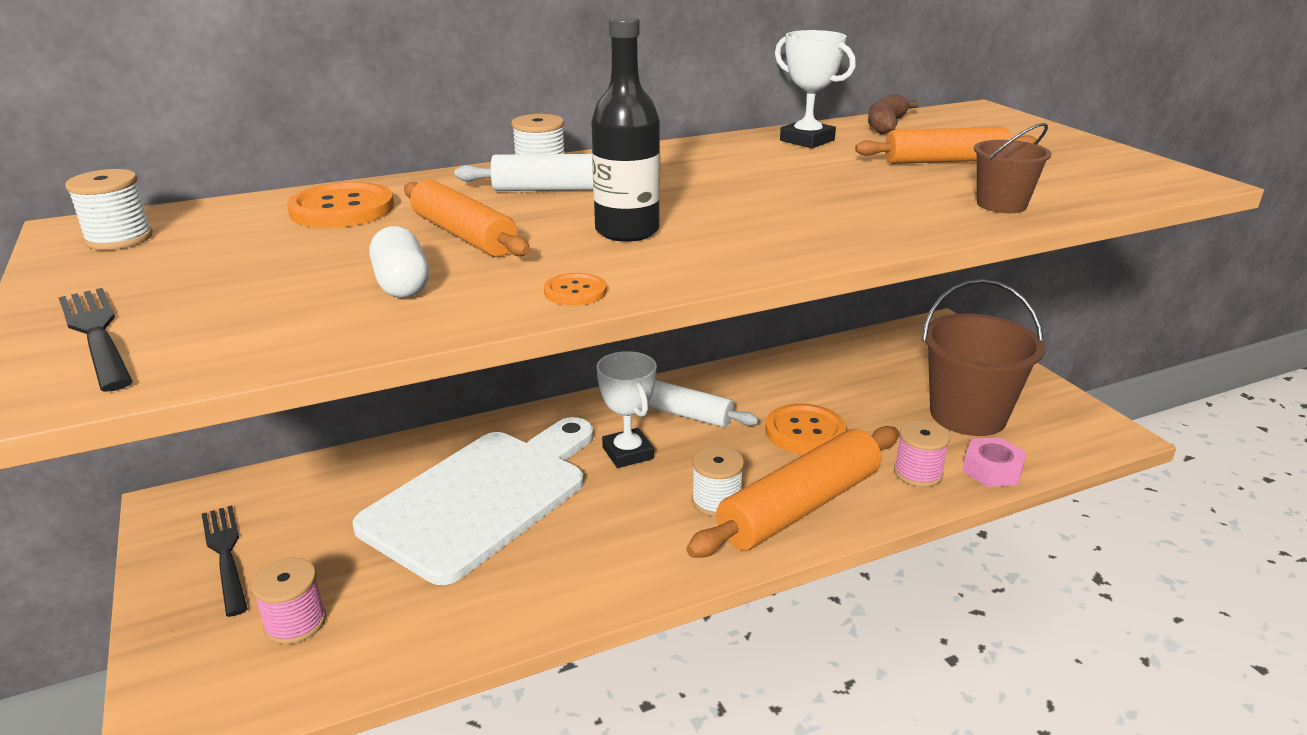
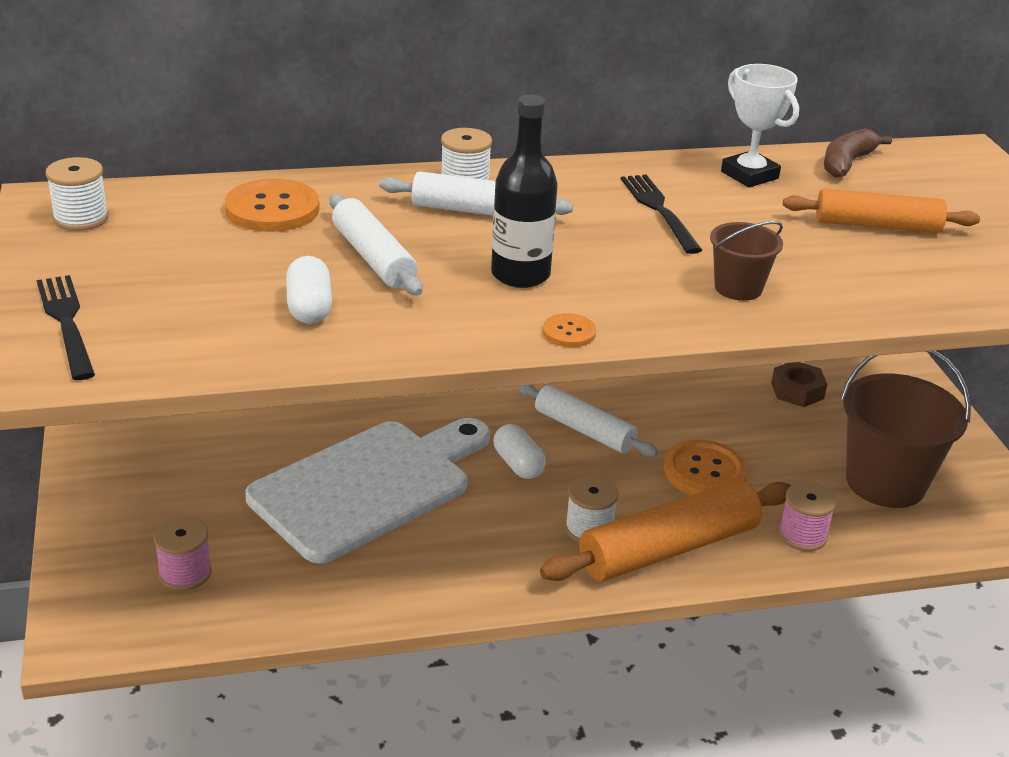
camera: 10 degrees right, 5 degrees up
(225, 554) = (131, 500): black fork -> black fork (658, 210)
(464, 235) = (374, 258): orange rolling pin -> white rolling pin
(575, 292) = (452, 338): orange button -> orange button (569, 332)
(628, 453) = (518, 464): white trophy -> white capsule
(857, 353) = (797, 391): none -> brown nut
(992, 470) = (881, 545): pink nut -> none
(1001, 205) = (896, 294): brown bucket -> brown bucket (738, 288)

